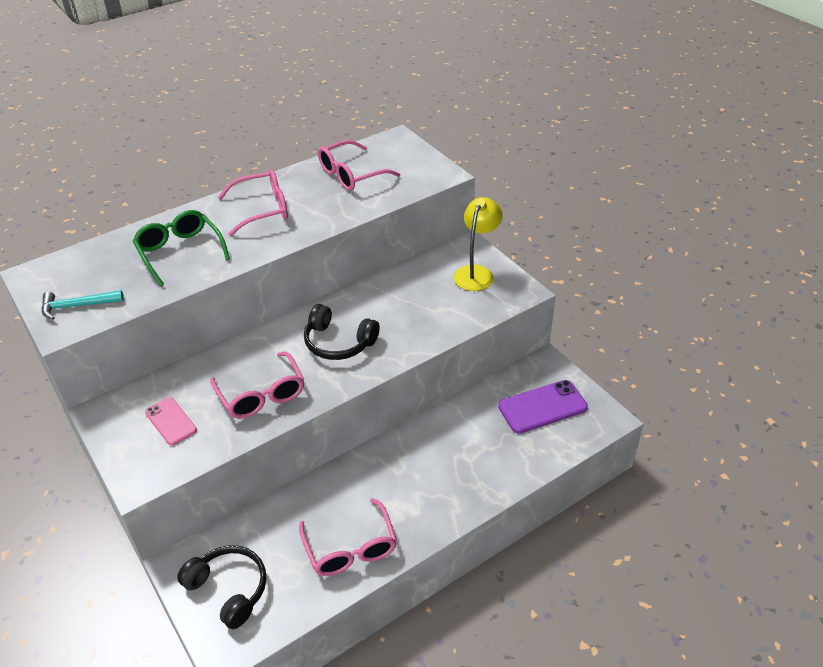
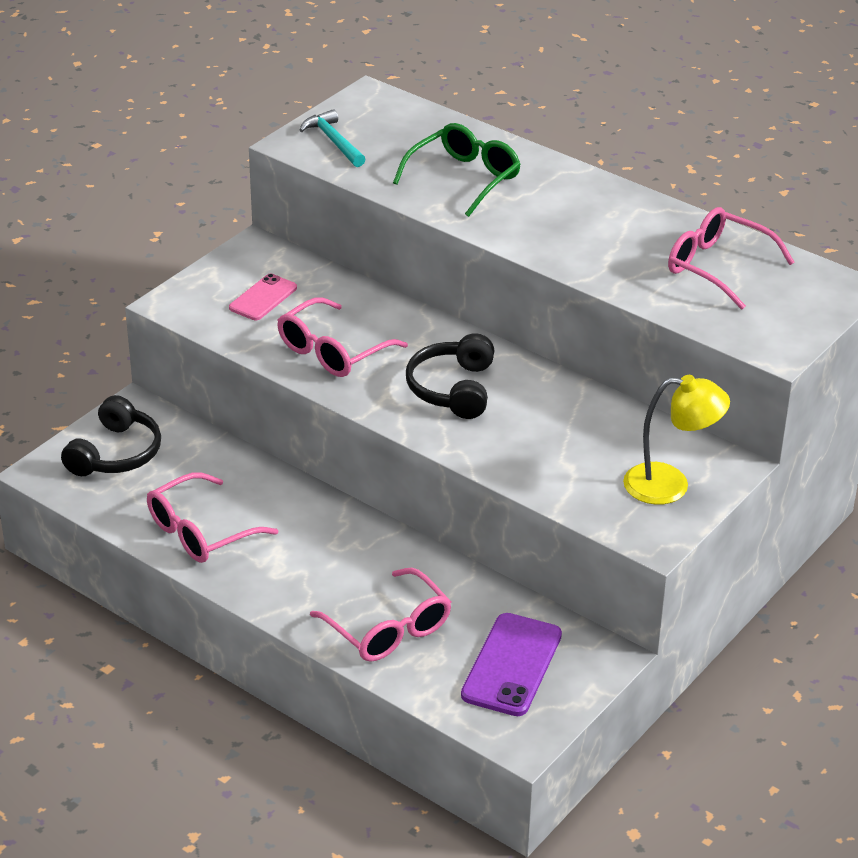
camera: 70 degrees right, 5 degrees down
(263, 209) = (588, 215): pink glasses -> pink glasses (389, 629)
(542, 407) = (512, 665): purple phone -> purple phone turned 60 degrees clockwise

